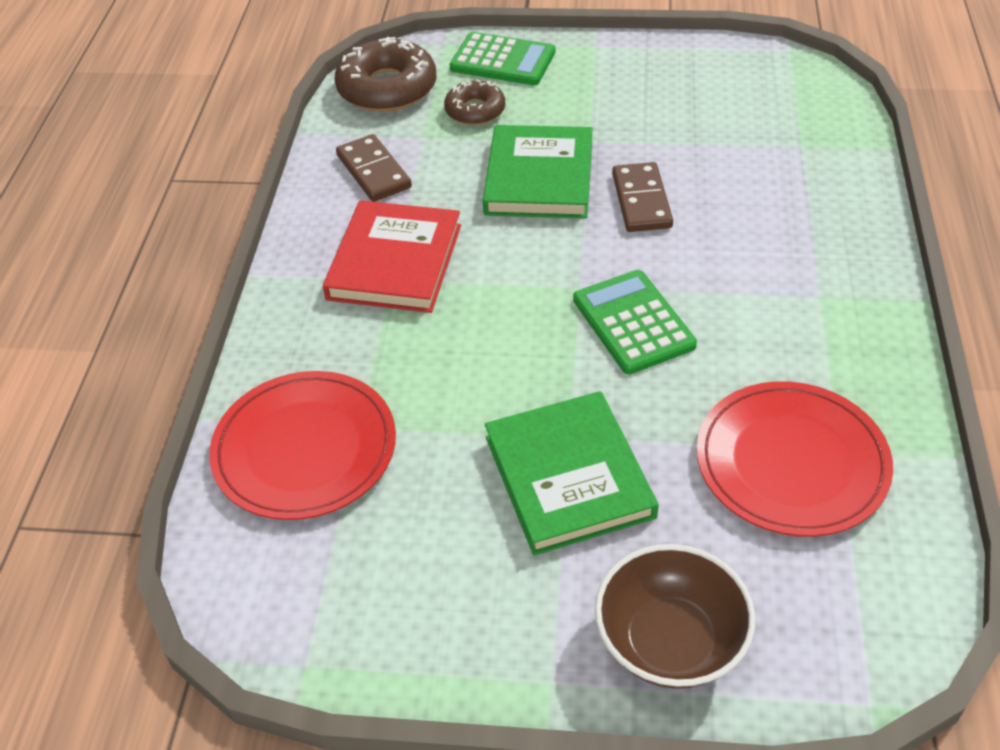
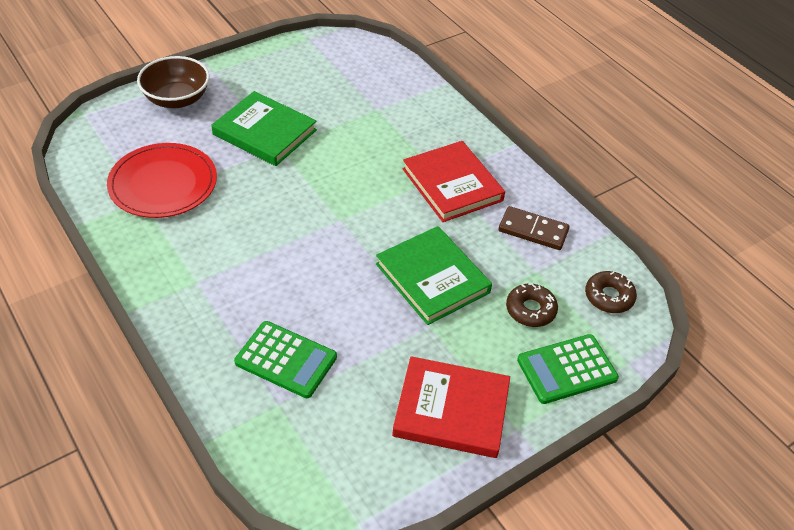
camera: 135 degrees right, 0 degrees up
(305, 449) = (389, 92): red plate -> none
(387, 88) = (609, 297): brown donut -> brown donut, size x0.59
(633, 322) = (293, 214): green calculator -> green calculator (286, 360)
(639, 78) = (451, 410): none -> red book
(641, 201) = (353, 294): brown domino -> none

